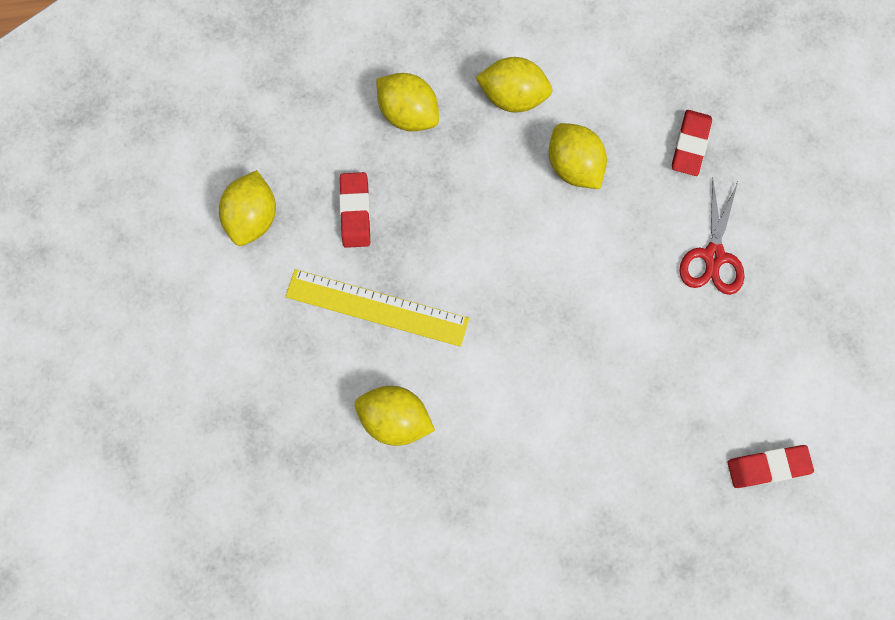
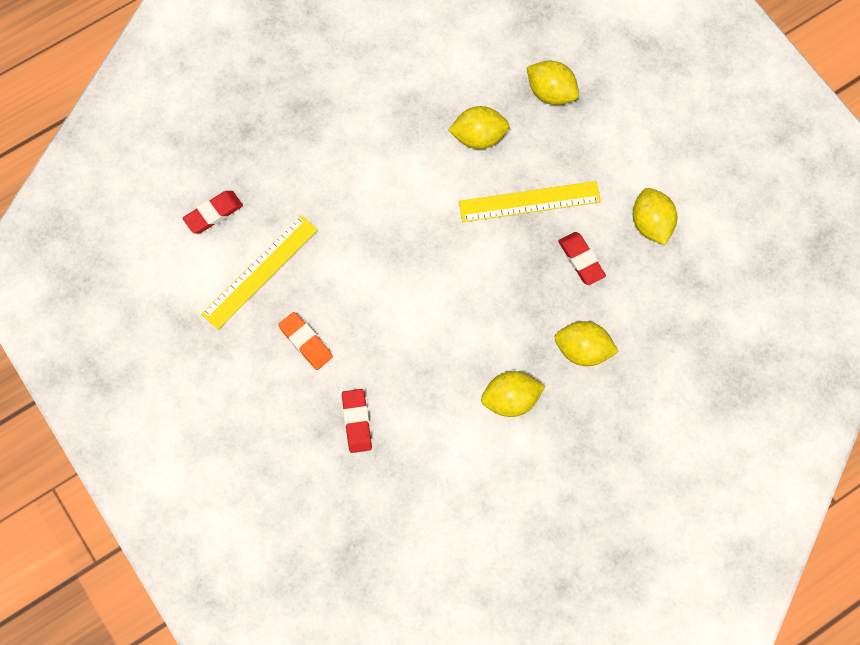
camera: 155 degrees right, 5 degrees down
(574, 166) = (438, 365): yellow lemon -> yellow lemon (551, 92)
(713, 256) = (305, 342): red scissors -> orange eraser
(736, 365) = (260, 271): none -> yellow ruler

